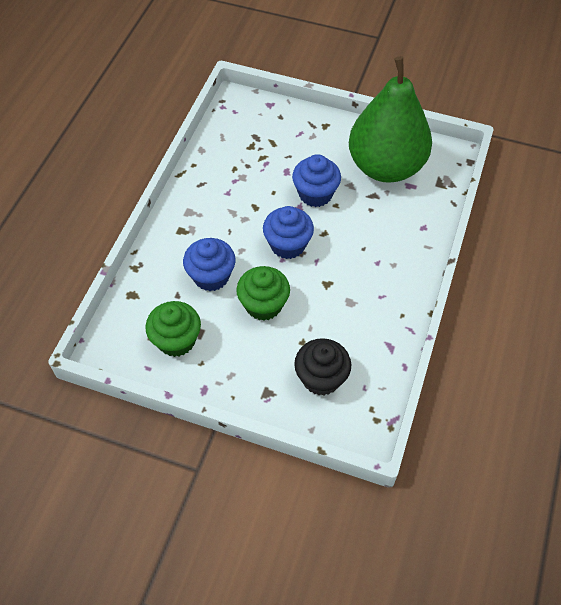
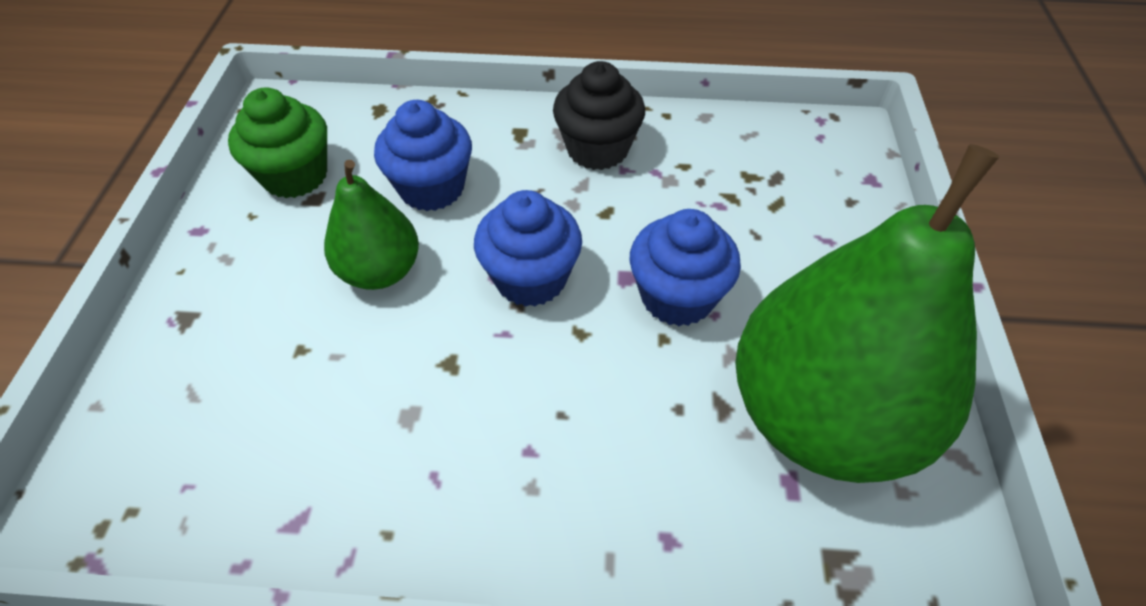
camera: 75 degrees right, 5 degrees down
(263, 305) = (380, 271): green cupcake -> green pear
(321, 378) = (213, 399): black cupcake -> black cupcake (597, 149)

